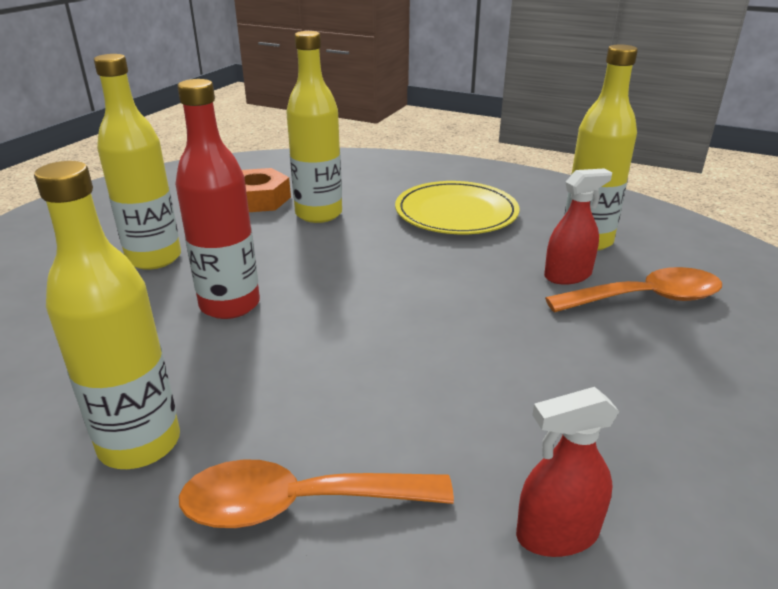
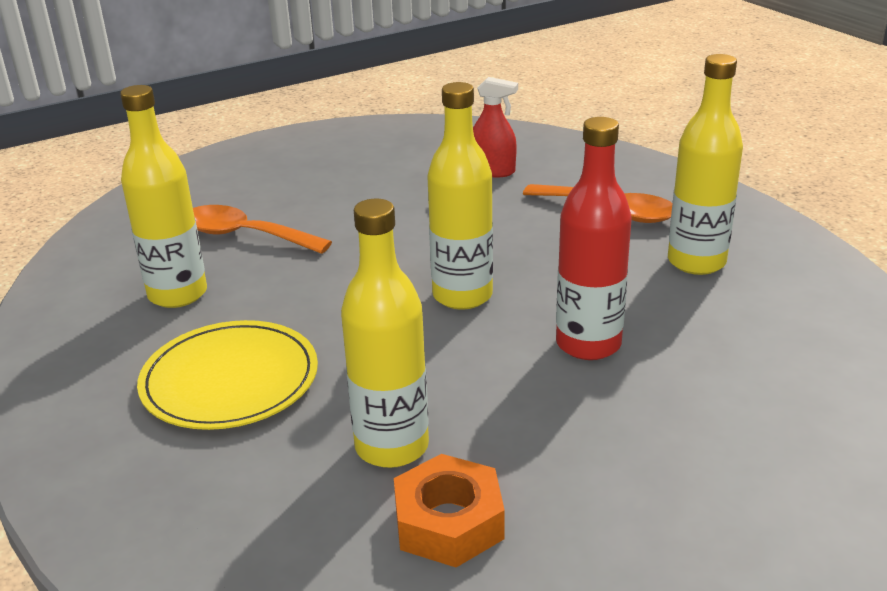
camera: 145 degrees left, 0 degrees up
(154, 258) = (651, 442): yellow bottle -> yellow bottle (462, 296)
(567, 275) = (262, 270): red spray bottle -> none

